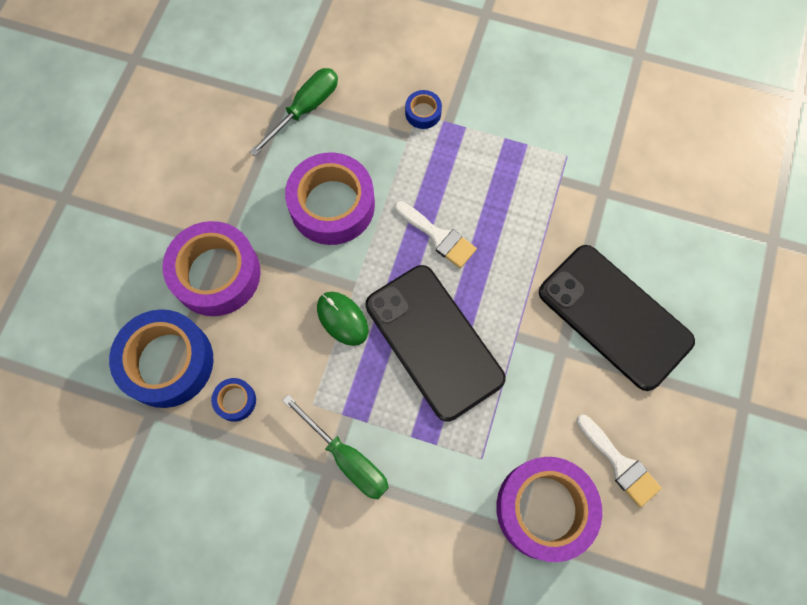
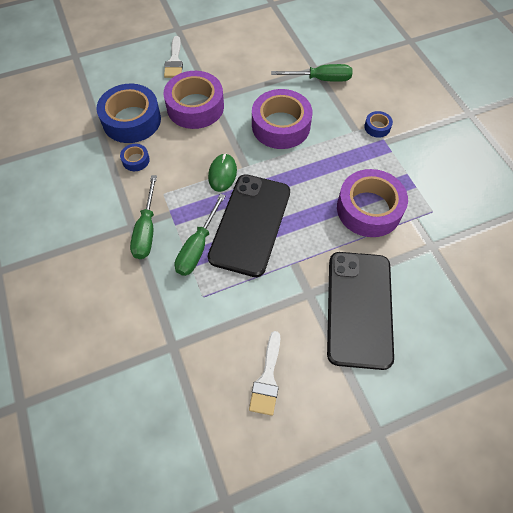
camera: 50 degrees right, 10 degrees down
(416, 418) = (198, 247): none -> green screwdriver
(438, 236) = (313, 184): white brush -> white brush (174, 61)
(544, 509) = (201, 353): purple tape -> purple tape (369, 209)

